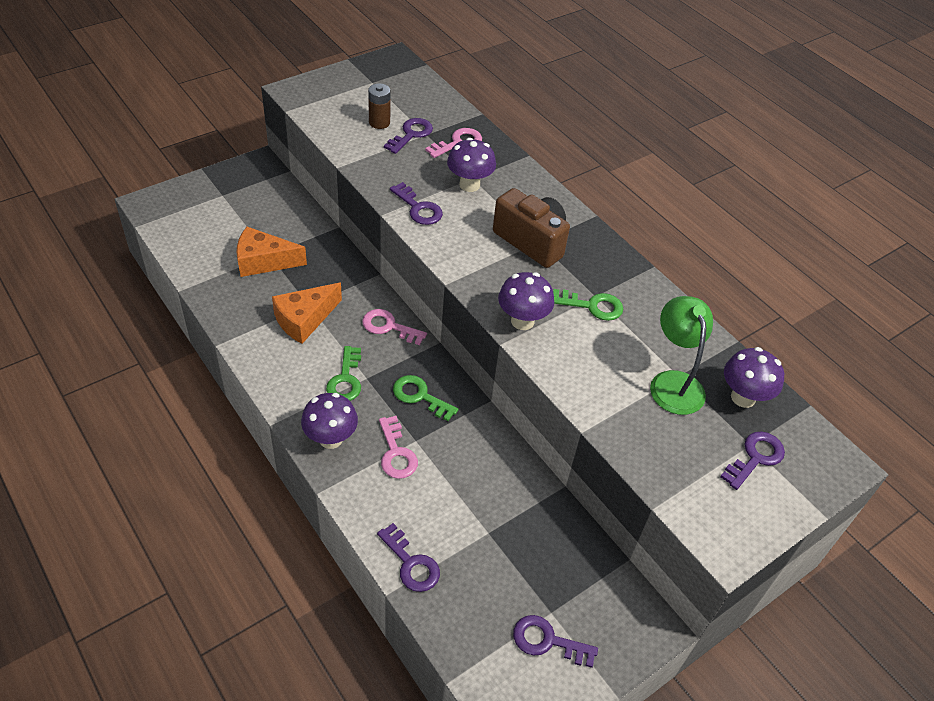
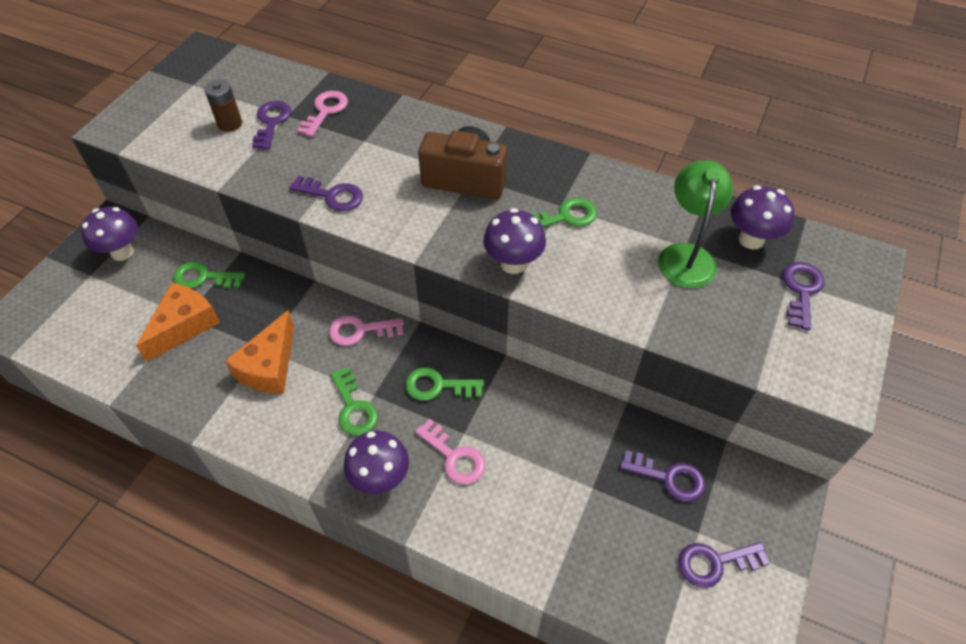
camera: 25 degrees left, 5 degrees up
(263, 261) = (184, 326): orange cheese -> orange cheese turned 150 degrees clockwise
(299, 233) = (203, 277): none -> green key
(411, 564) = (544, 562): purple key -> purple key (669, 478)
(469, 185) = (366, 149): purple mushroom -> purple mushroom (122, 252)
(673, 382) = (686, 255): green lamp -> green lamp turned 45 degrees clockwise

